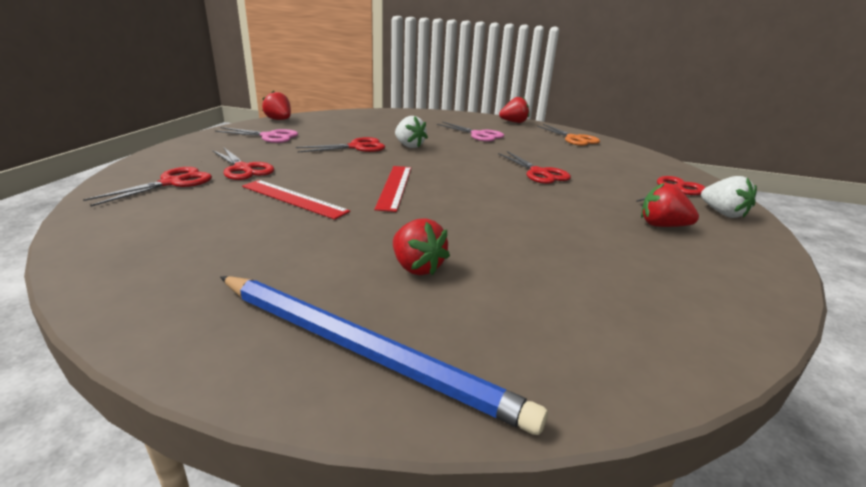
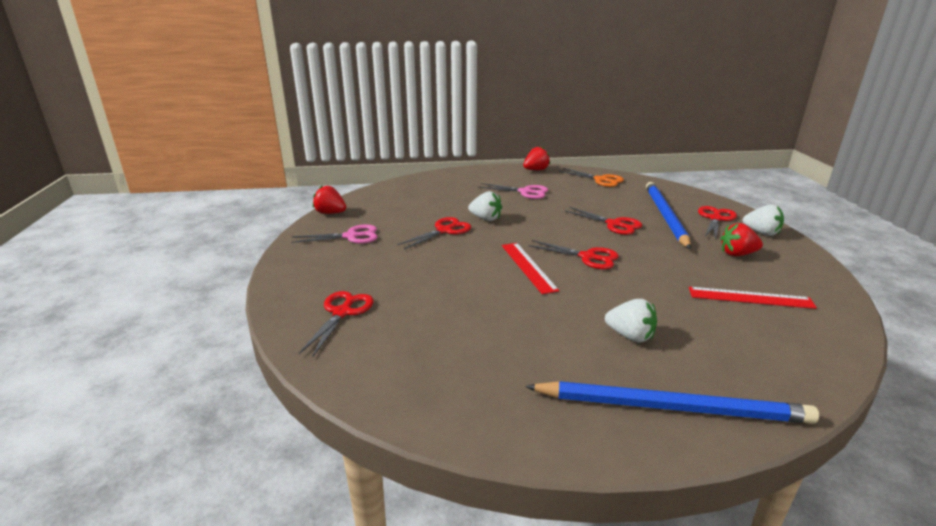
camera: 20 degrees left, 0 degrees up
(243, 169) = (382, 280): red scissors -> red scissors (587, 257)
(293, 199) = (467, 300): red ruler -> red ruler (750, 298)
(417, 267) = (630, 336): red strawberry -> white strawberry
(611, 177) = (665, 216): none -> blue pencil

